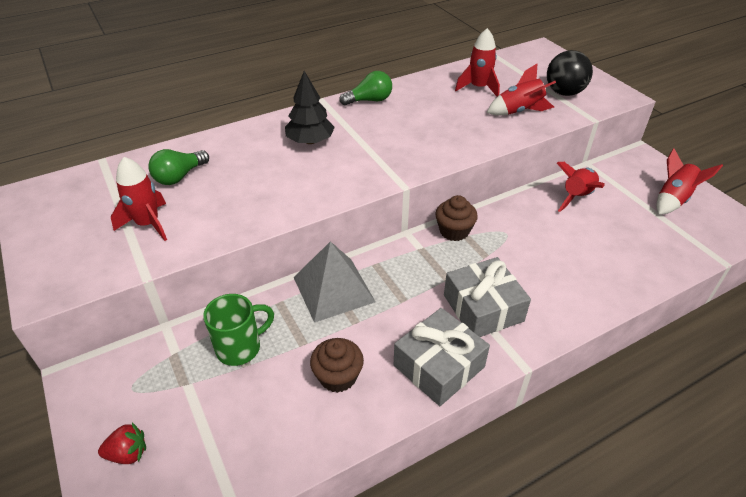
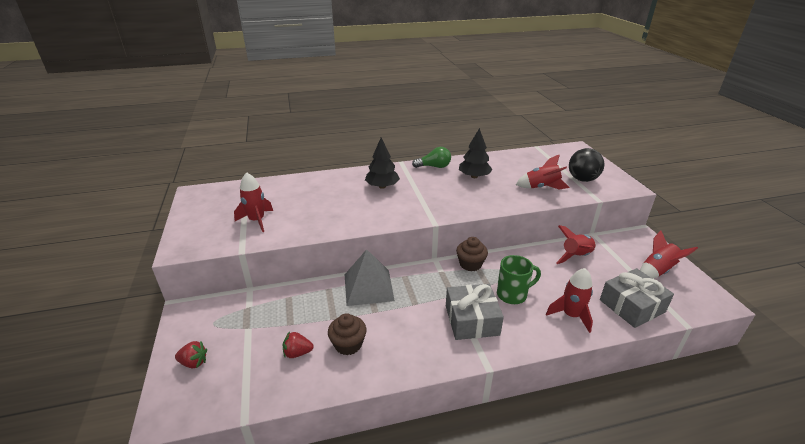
camera: 15 degrees right, 10 degrees down
(179, 176) = (288, 196): green light bulb -> none
(240, 348) = (291, 312): green mug -> green mug (512, 294)
(273, 404) = (297, 353): none -> red strawberry
(428, 108) = (474, 176): none -> black tree
(439, 366) = (423, 353): grey gift -> grey gift (632, 306)
(478, 88) = (517, 168): red rocket -> red rocket (571, 315)

